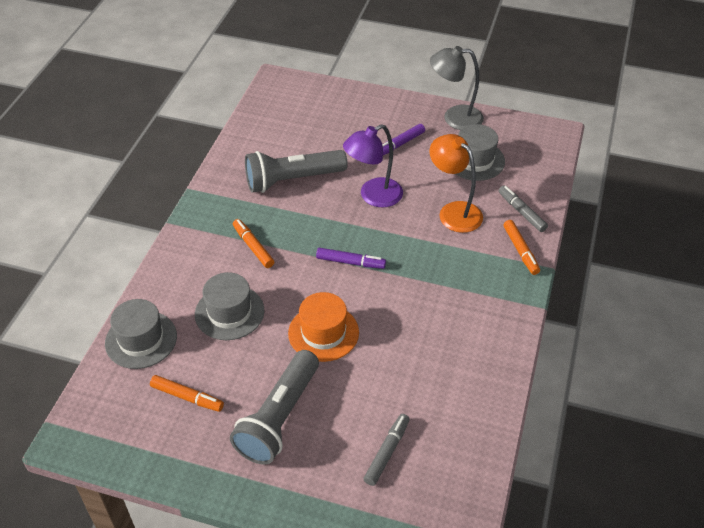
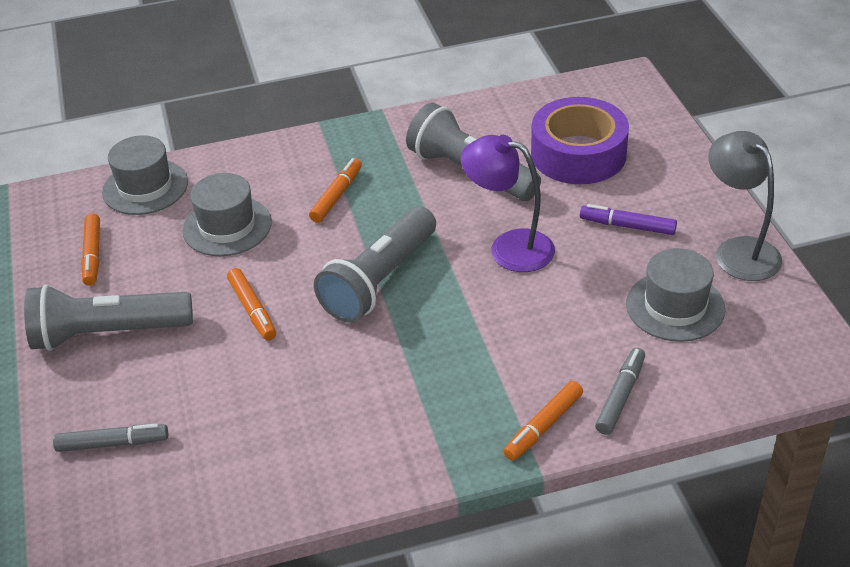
camera: 60 degrees right, 5 degrees down
(322, 131) = (578, 154): none -> purple tape
(323, 333) = (252, 310): orange hat -> orange marker
(350, 262) = (379, 280): purple marker -> grey flashlight
(453, 211) = (554, 329): orange lamp -> none

